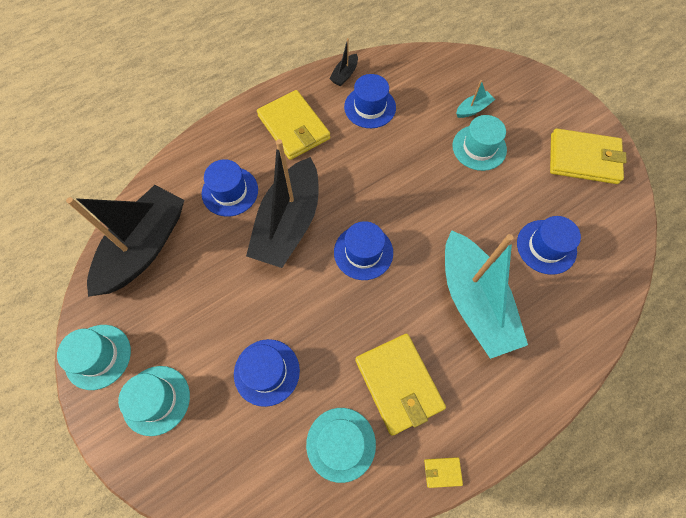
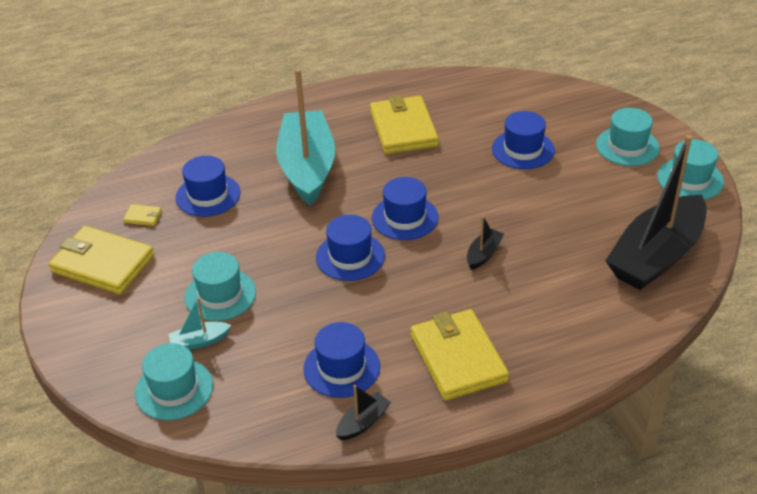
camera: 165 degrees left, 25 degrees down
(230, 191) = (553, 295): blue hat -> blue hat (350, 256)
(288, 223) = (483, 254): black boat -> black boat, size x0.40
(341, 444) = (464, 105): turquoise hat -> turquoise hat (174, 389)
(442, 472) = (386, 84): yellow wallet -> yellow wallet (143, 217)

